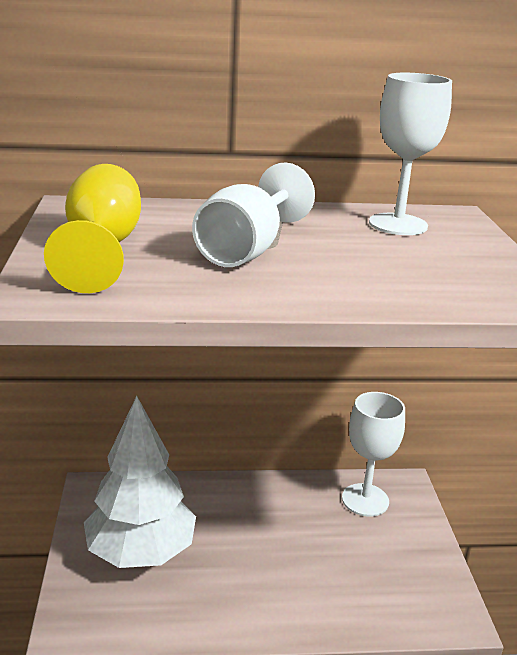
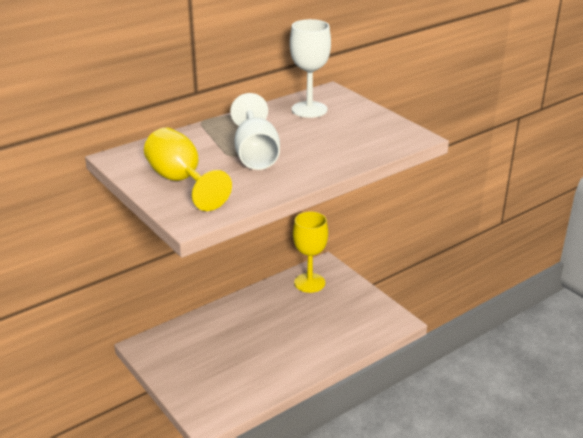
camera: 30 degrees left, 5 degrees up
(140, 552) = (208, 366): white tree -> none
(365, 500) = (309, 283): white goblet -> yellow goblet

